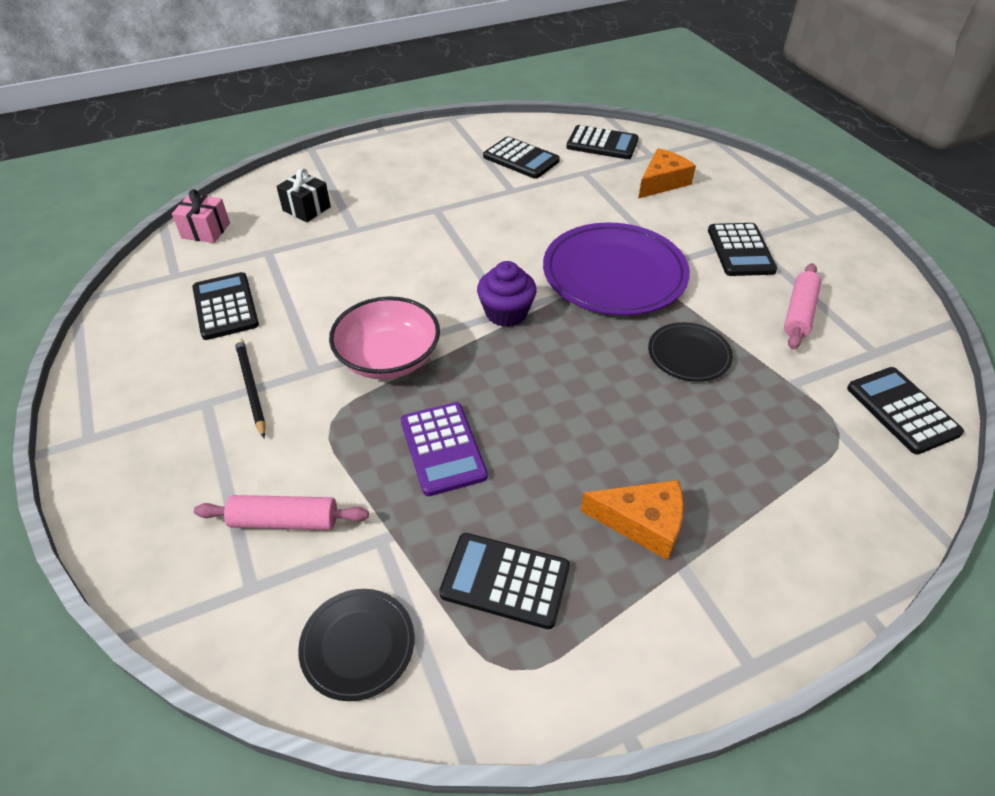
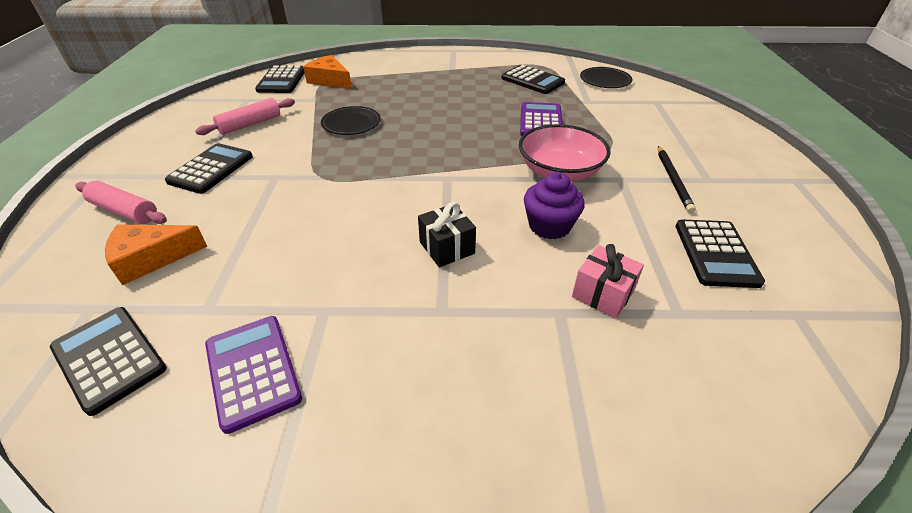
camera: 155 degrees left, 5 degrees down
(206, 231) = (786, 385): pink gift -> pink gift (602, 294)
(285, 520) = (640, 117): pink rolling pin -> pink rolling pin (124, 211)
(306, 209) = (626, 379): black gift -> black gift (447, 248)
(506, 313) = (448, 177): purple cupcake -> purple cupcake (549, 226)
(521, 159) = (253, 371): black calculator -> purple calculator
(614, 273) = (333, 181): purple plate -> none
(642, 523) = (456, 80): orange cheese -> orange cheese (330, 80)

